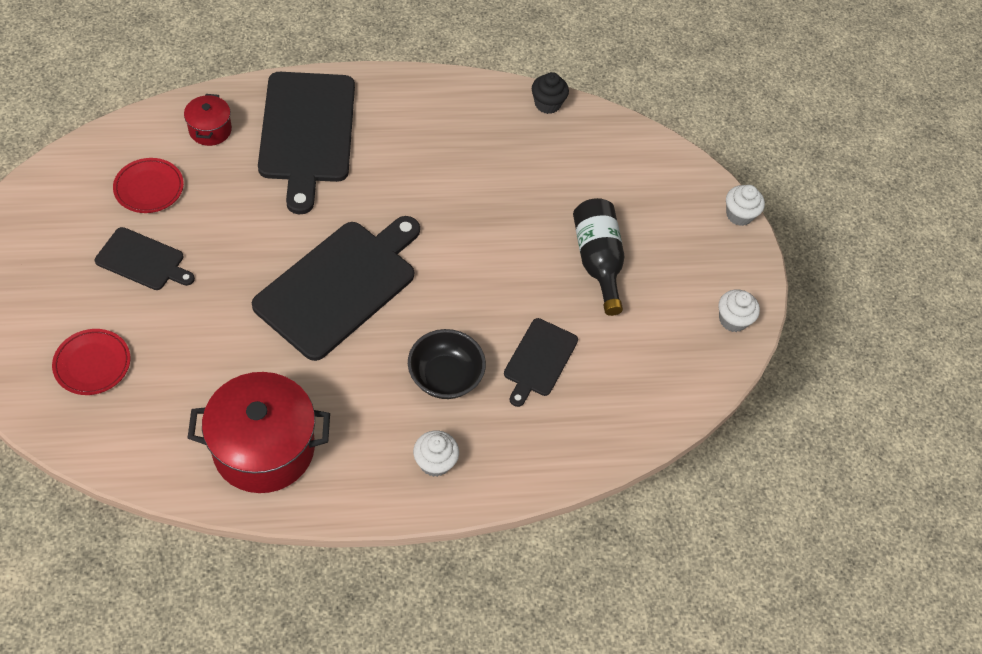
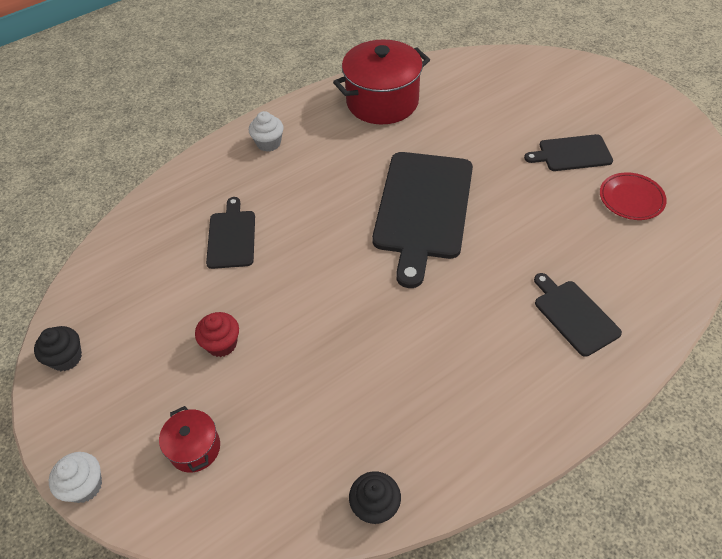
camera: 160 degrees right, 5 degrees down
(92, 364) = (527, 90): red plate -> none
(210, 130) = (649, 268): red pot -> red pot (195, 448)
(307, 132) = (574, 315): black cutting board -> black cutting board, size x0.52
(445, 377) = (296, 191): black bowl -> none
(597, 261) = (222, 344): black bottle -> red cupcake
(733, 320) = (66, 358): white cupcake -> black cupcake

